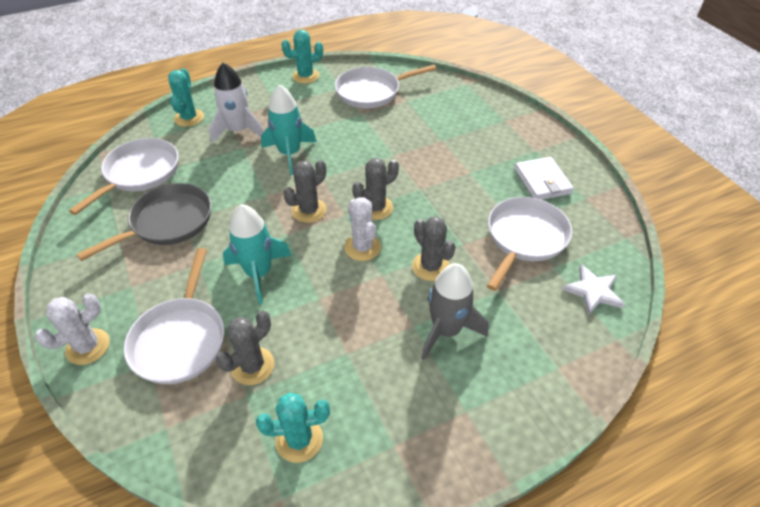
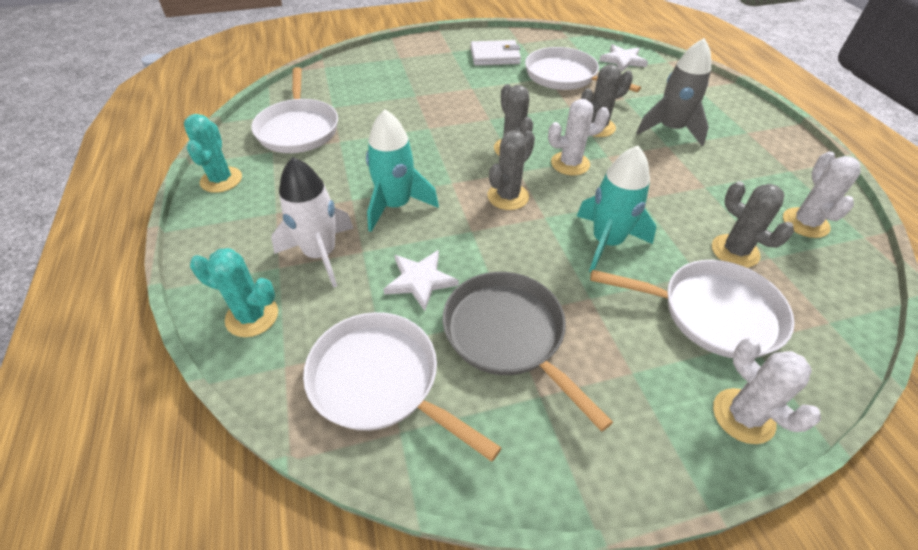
camera: 80 degrees left, 0 degrees up
(216, 177) = (420, 280): none -> white star
(299, 439) = (805, 223): turquoise cactus -> white cactus
(309, 210) = (508, 196): grey cactus -> grey cactus turned 75 degrees clockwise

